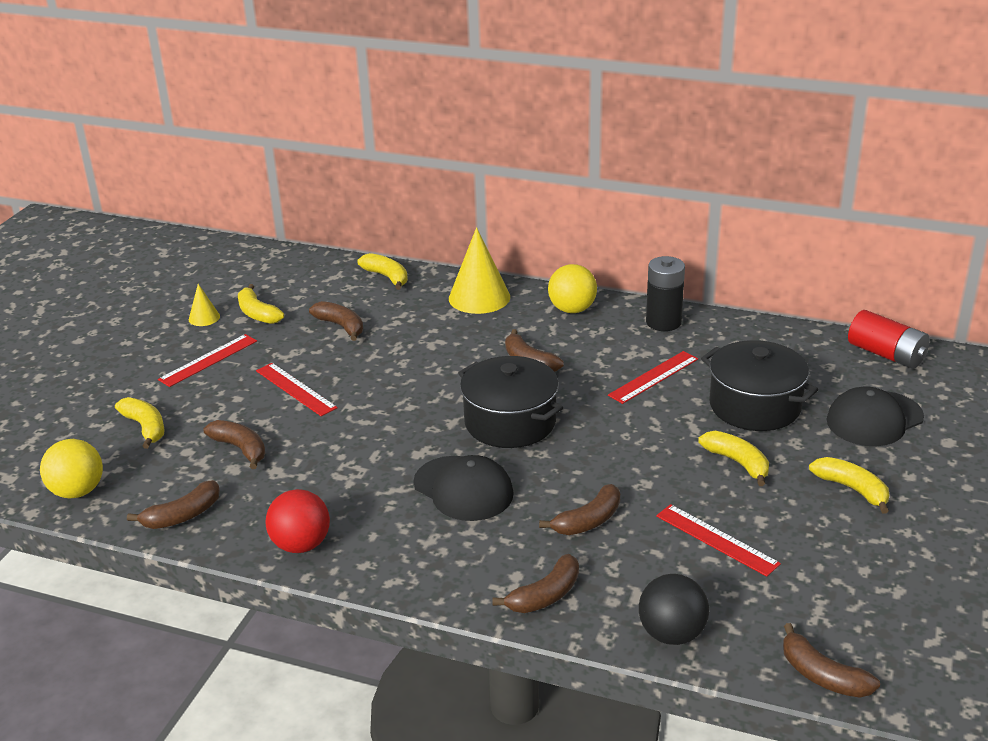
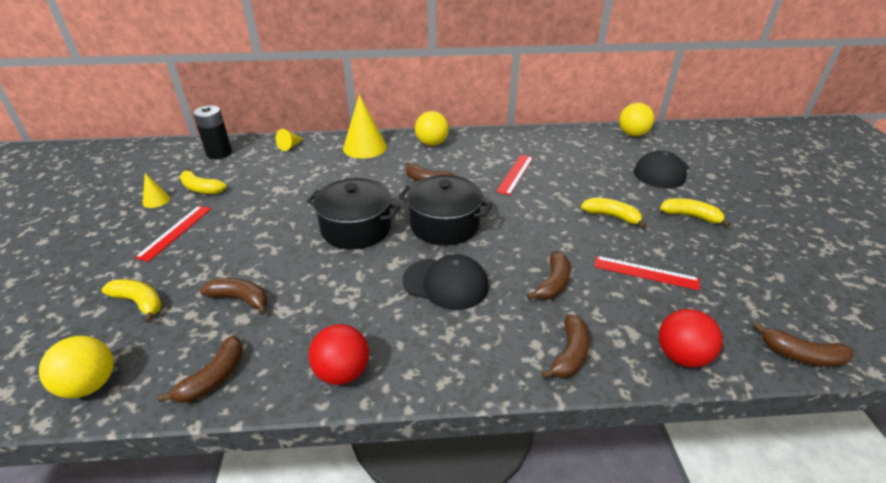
camera: 25 degrees left, 5 degrees up
(295, 389) = (263, 238): red ruler -> none
(341, 326) = (274, 185): brown banana -> none
(387, 277) = (290, 146): yellow banana -> yellow cone
(663, 322) = (494, 140): black battery -> black battery (219, 153)
(671, 634) = (681, 356): black ball -> red ball
(755, 406) = (590, 178): black pot -> black pot (356, 228)
(886, 354) = (632, 134): red battery -> yellow ball

